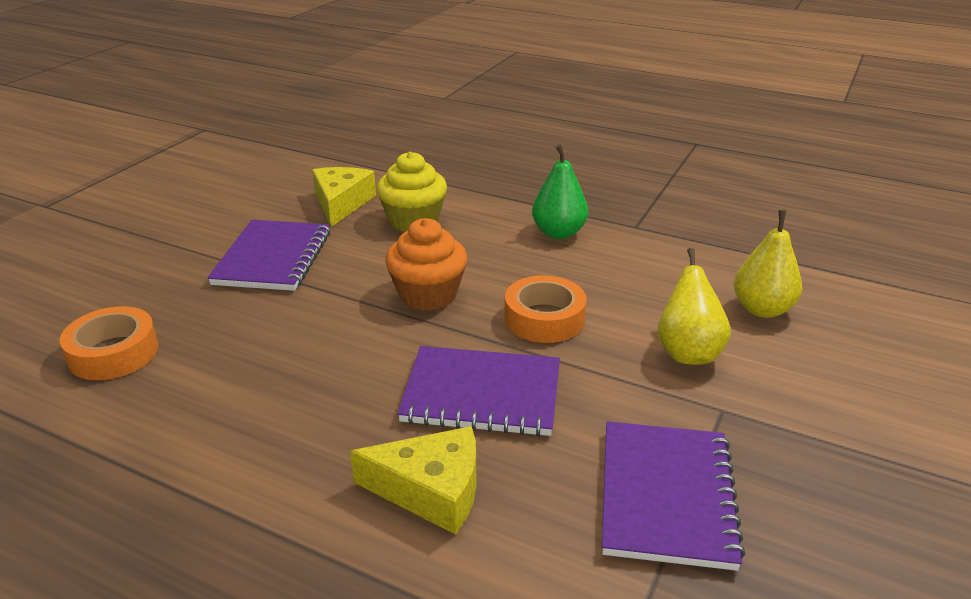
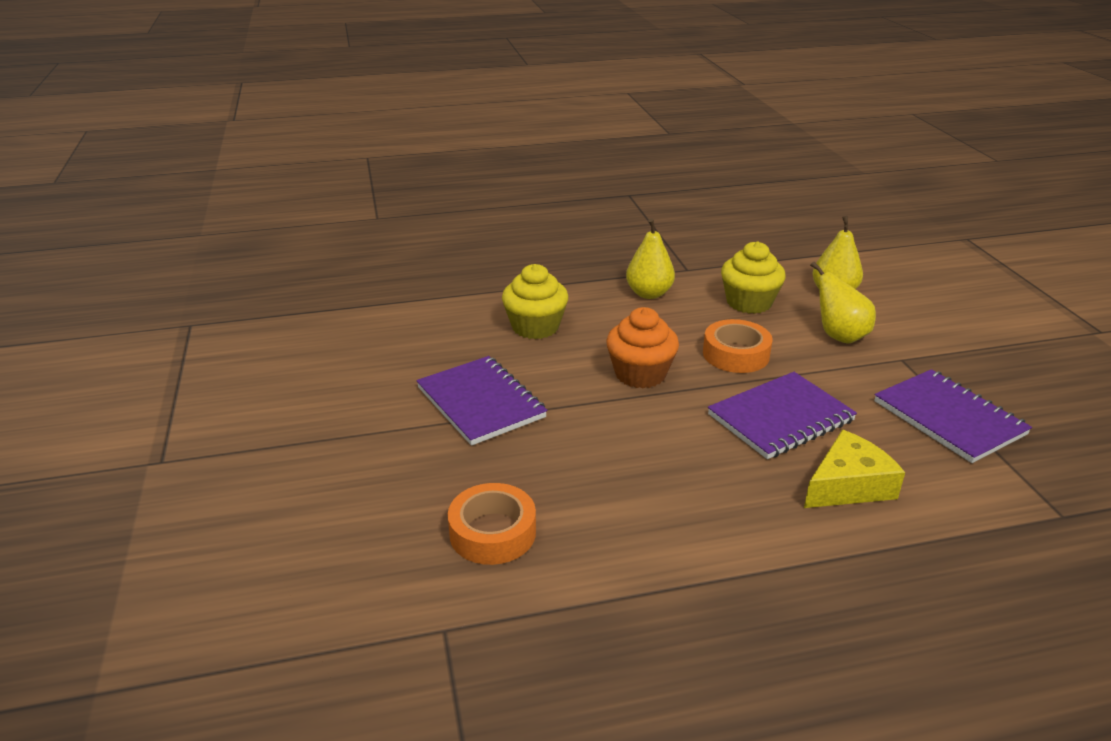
camera: 40 degrees left, 0 degrees up
(341, 203) = (454, 337): yellow cheese -> none
(558, 233) = (649, 294): green pear -> yellow pear
(645, 279) = (749, 302): none -> yellow cupcake

